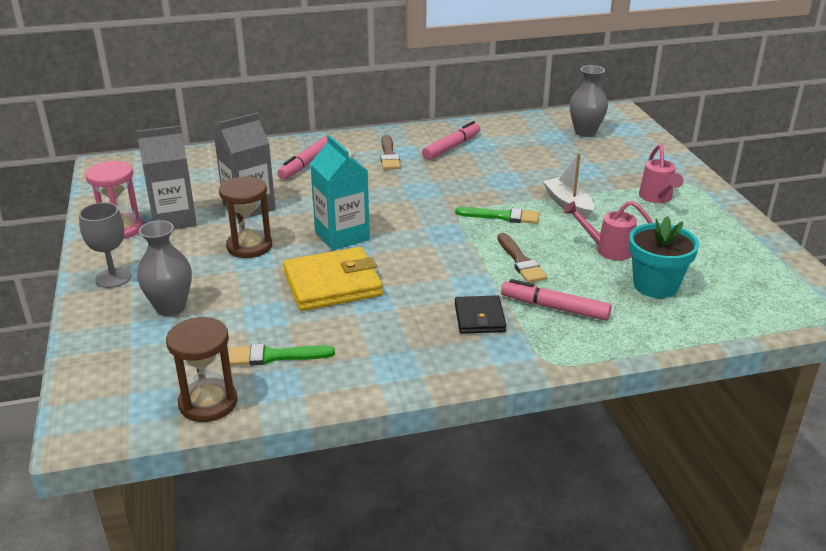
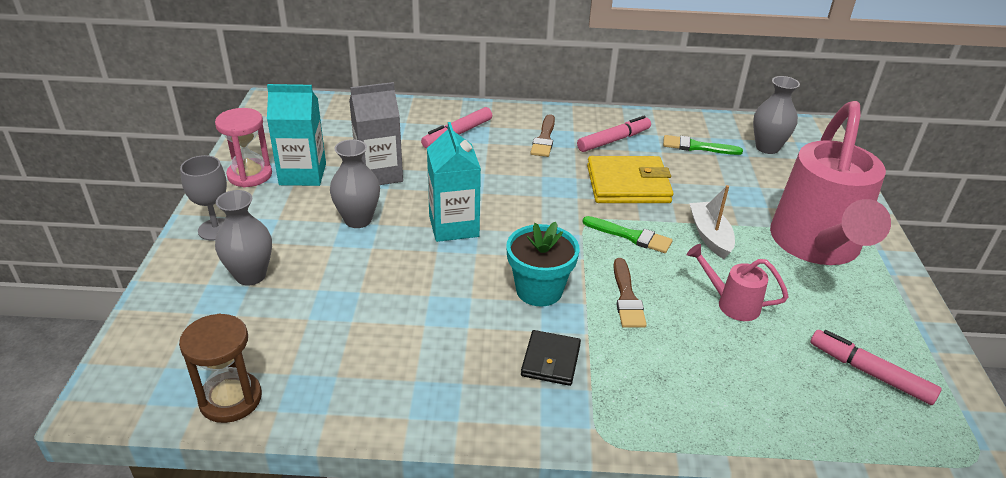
camera: 15 degrees right, 5 degrees up
(174, 219) = (302, 174): grey carton -> turquoise carton
(249, 246) = (358, 220): brown hourglass -> grey vase
(274, 356) = (320, 358): green brush -> green brush (697, 147)
(332, 284) = (418, 282): yellow wallet -> yellow wallet (628, 184)
(554, 308) = (639, 367): pink marker -> pink marker (870, 373)
(655, 285) = (768, 364): turquoise flower pot -> turquoise flower pot (539, 290)
(657, 198) = (816, 247): pink watering can -> pink watering can, size x2.38

